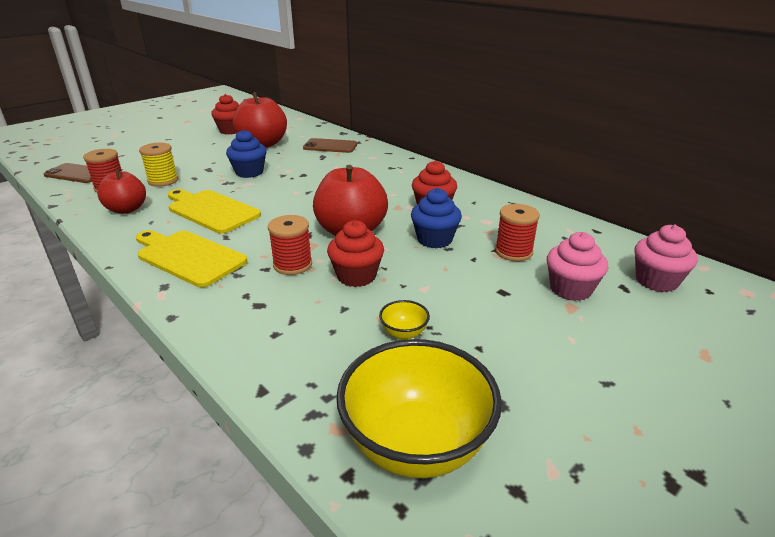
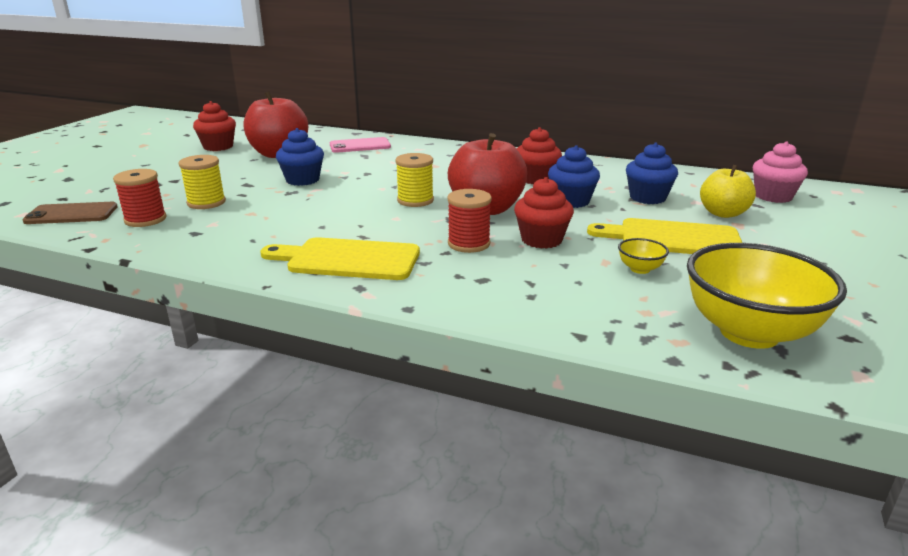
camera: 25 degrees left, 5 degrees down
(127, 209) = (203, 235): red apple -> none
(211, 210) = (311, 218): yellow cutting board -> yellow cutting board (673, 238)
(306, 210) = (415, 200): none -> yellow spool
(330, 146) = (360, 146): brown phone -> pink phone
(513, 252) = (647, 198): red spool -> blue cupcake
(570, 289) = (723, 213): pink cupcake -> yellow apple

